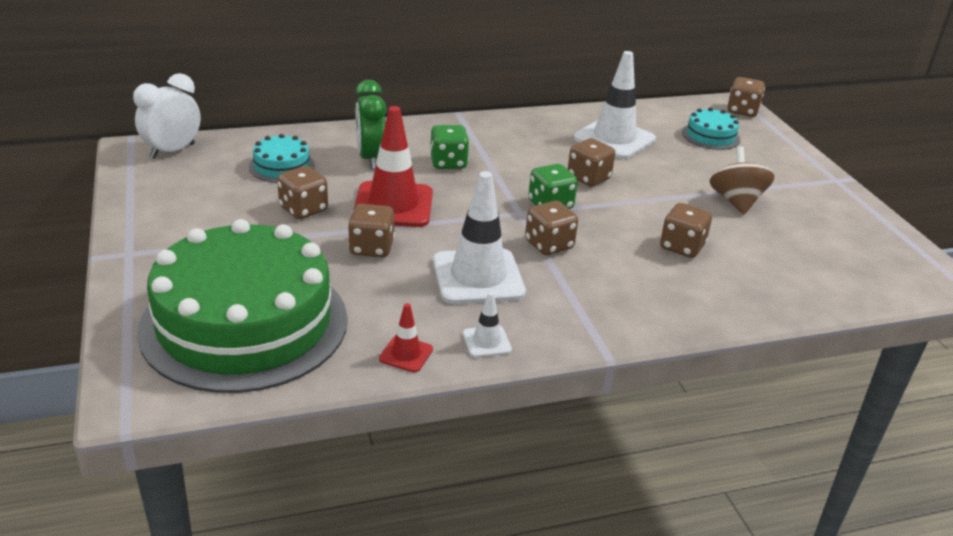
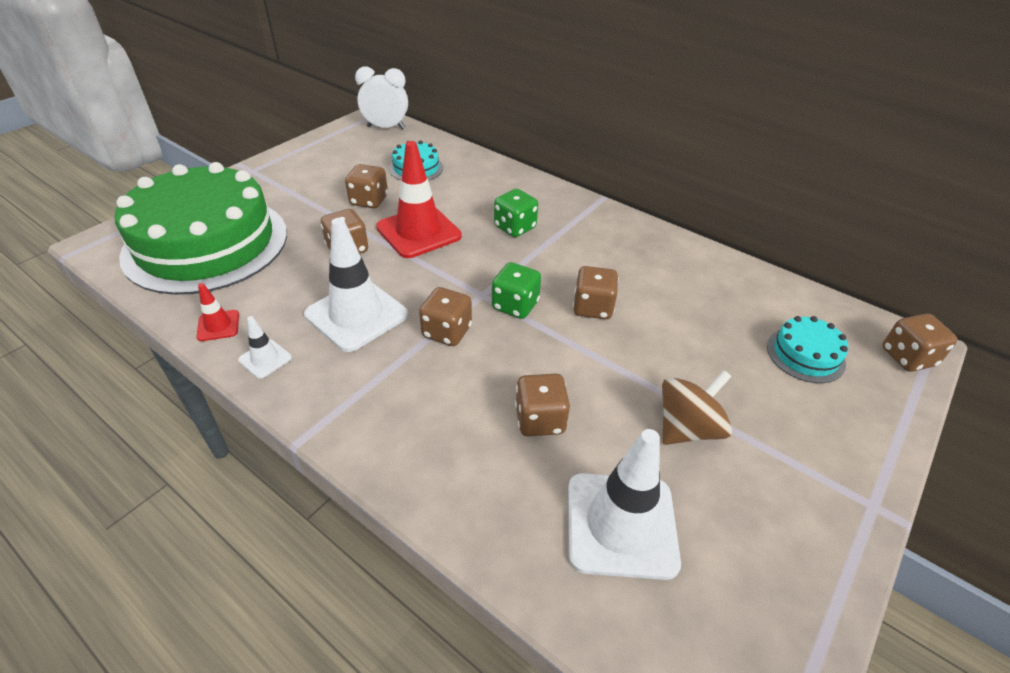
camera: 55 degrees right, 10 degrees up
(370, 158) = (473, 194): green clock -> none
(614, 139) = (691, 293): white traffic cone -> white traffic cone (621, 524)

